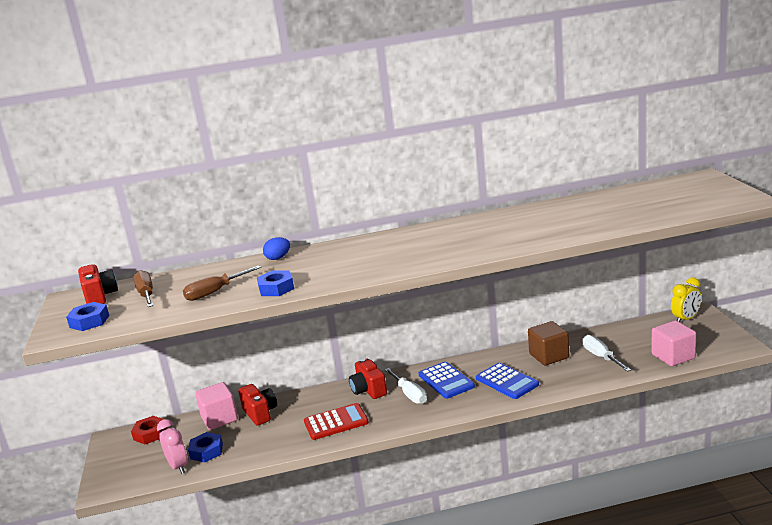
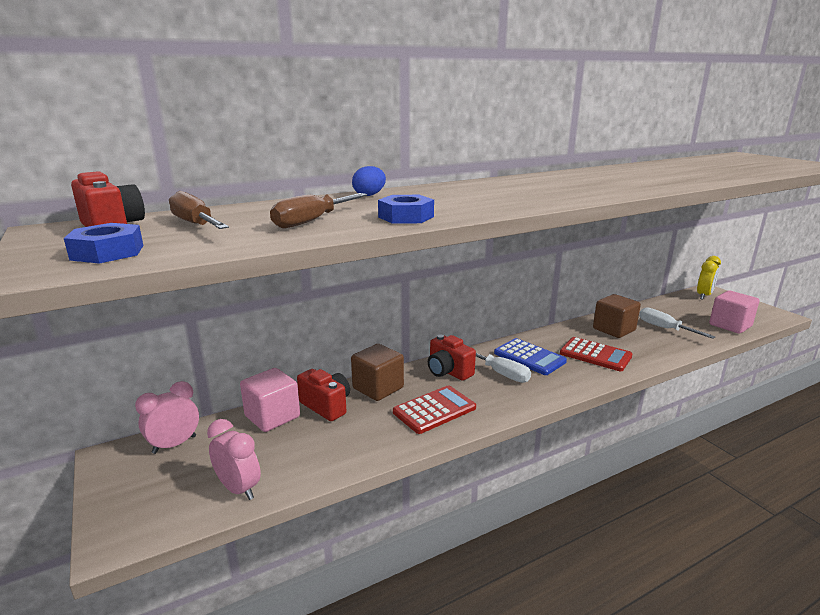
camera: 20 degrees left, 0 degrees up
(150, 434) = (174, 444): red nut -> pink clock
(206, 451) = (274, 462): blue nut -> none
(305, 401) = (378, 388): none -> brown cube
(507, 381) = (595, 355): blue calculator -> red calculator

